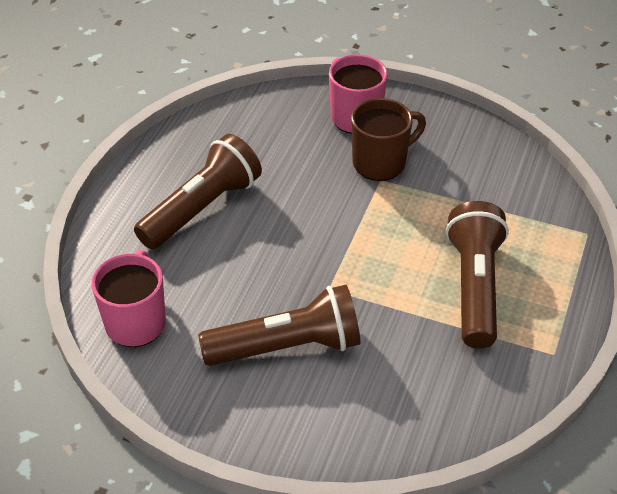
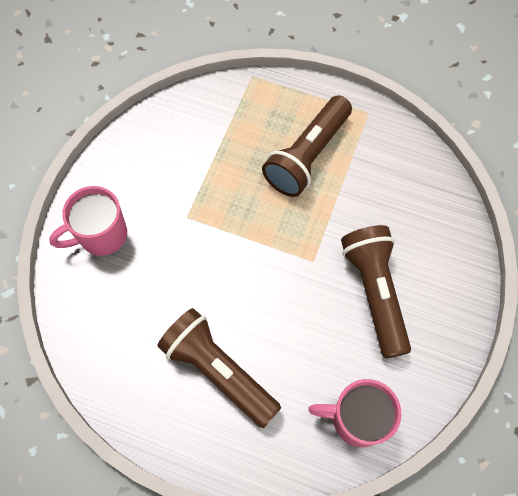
camera: 90 degrees left, 20 degrees up
(381, 163) = (165, 216): brown mug -> none
(474, 286) = (307, 156): brown flashlight -> brown flashlight turned 60 degrees counterclockwise

